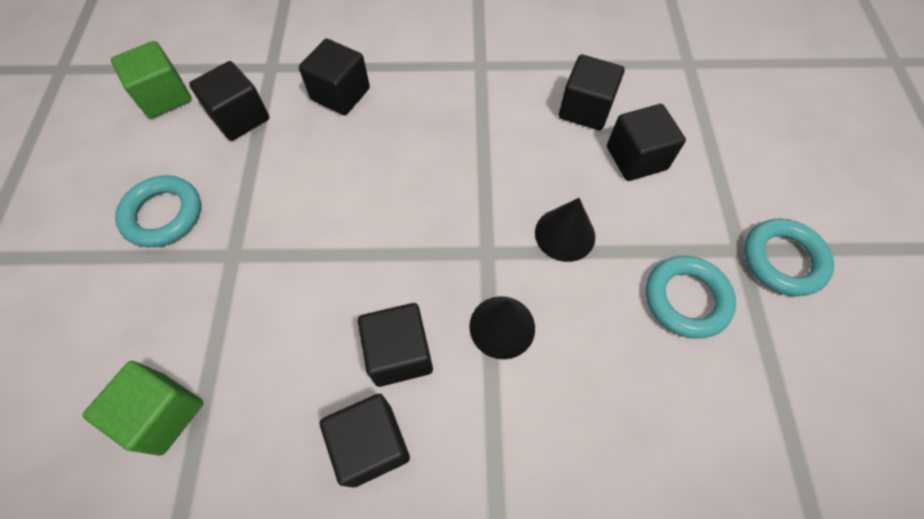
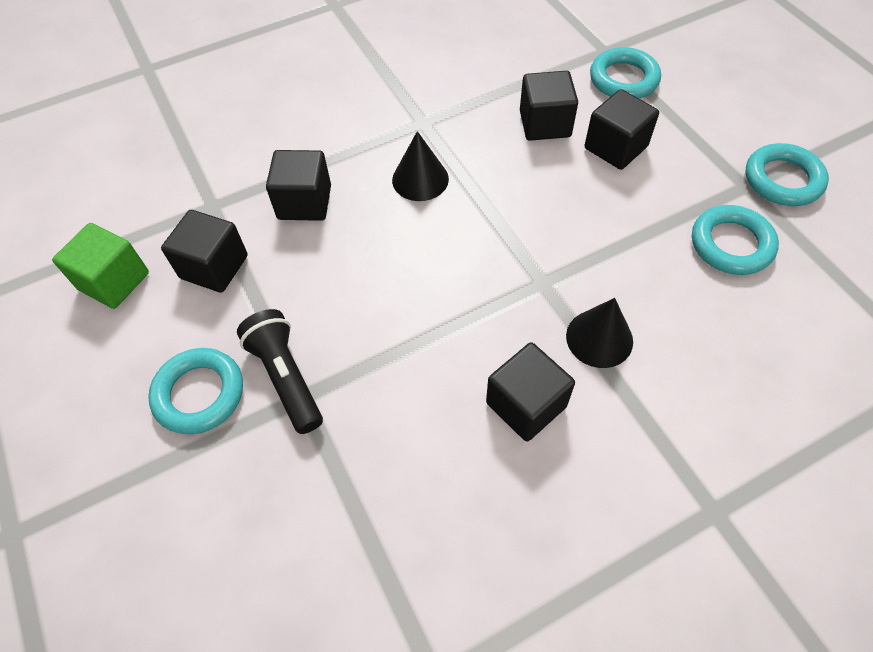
camera: 25 degrees left, 5 degrees down
(163, 413) = (338, 573): green cube -> none
(231, 233) = (286, 377): none -> black flashlight
(371, 444) = (555, 493): black cube -> none
(565, 234) = (599, 237): black cone -> black cone (420, 179)
(687, 97) = (623, 79): none -> turquoise ring

